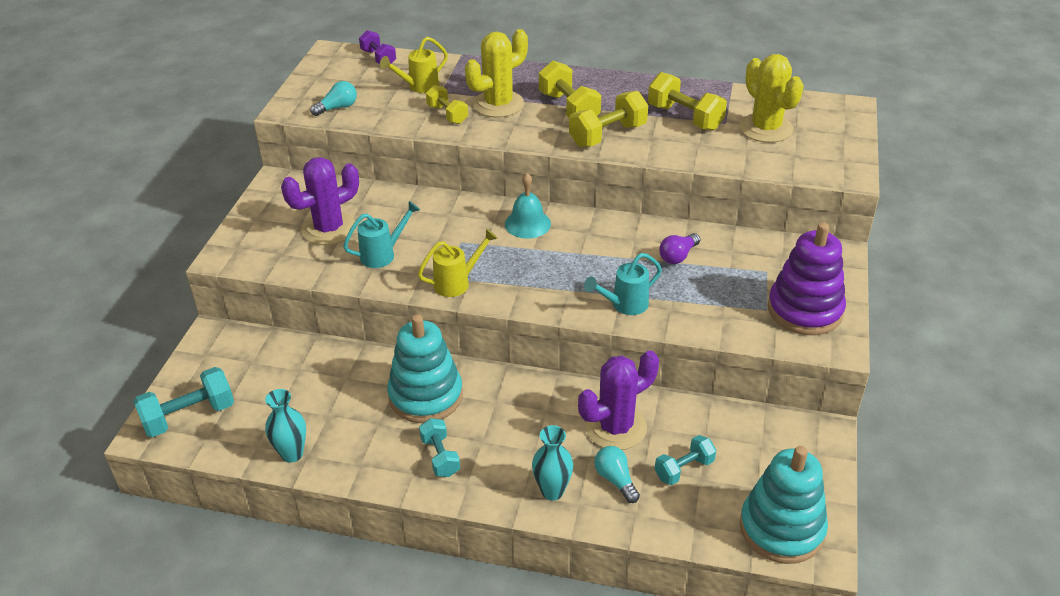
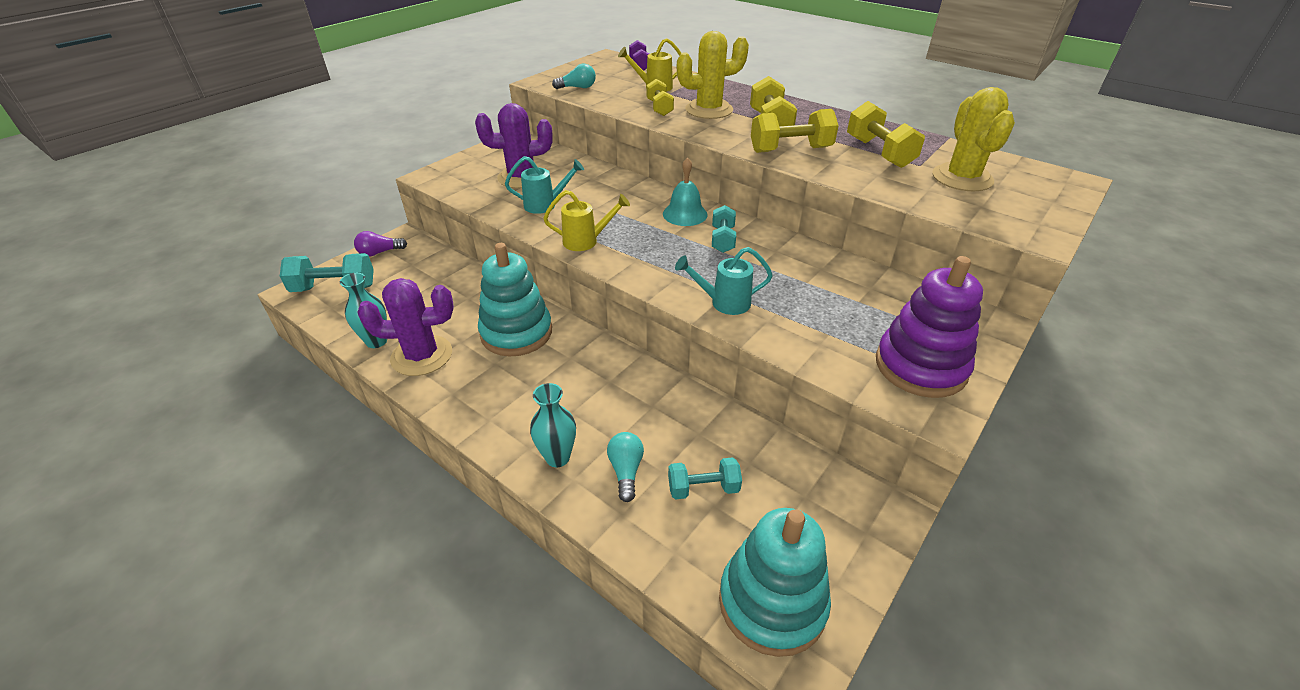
camera: 25 degrees right, 0 degrees up
(440, 456) = (486, 387): turquoise dumbbell -> turquoise dumbbell (722, 239)
(615, 427) = (662, 420): purple cactus -> purple cactus (422, 356)
(678, 256) = (809, 276): purple light bulb -> purple light bulb (379, 252)

